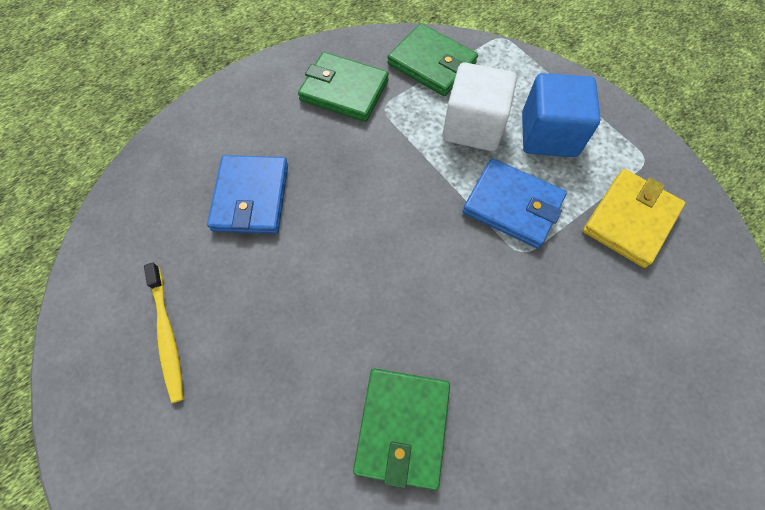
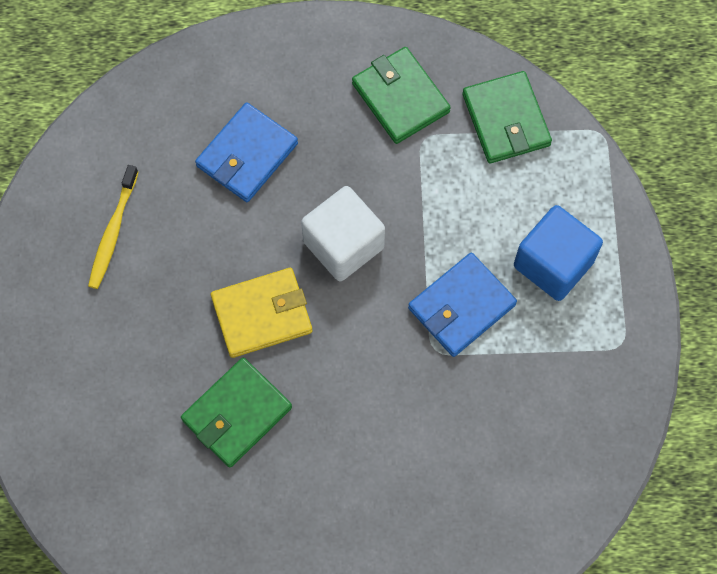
camera: 35 degrees right, 5 degrees up
(473, 126) = (490, 211): white cube -> white cube (343, 245)
(512, 205) = (461, 306): blue wallet -> blue wallet turned 75 degrees clockwise
(630, 220) = (553, 386): yellow wallet -> yellow wallet (262, 314)

